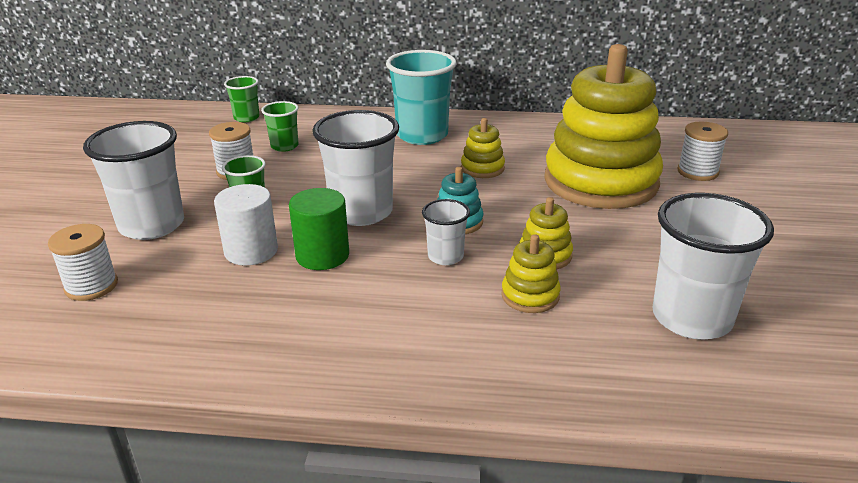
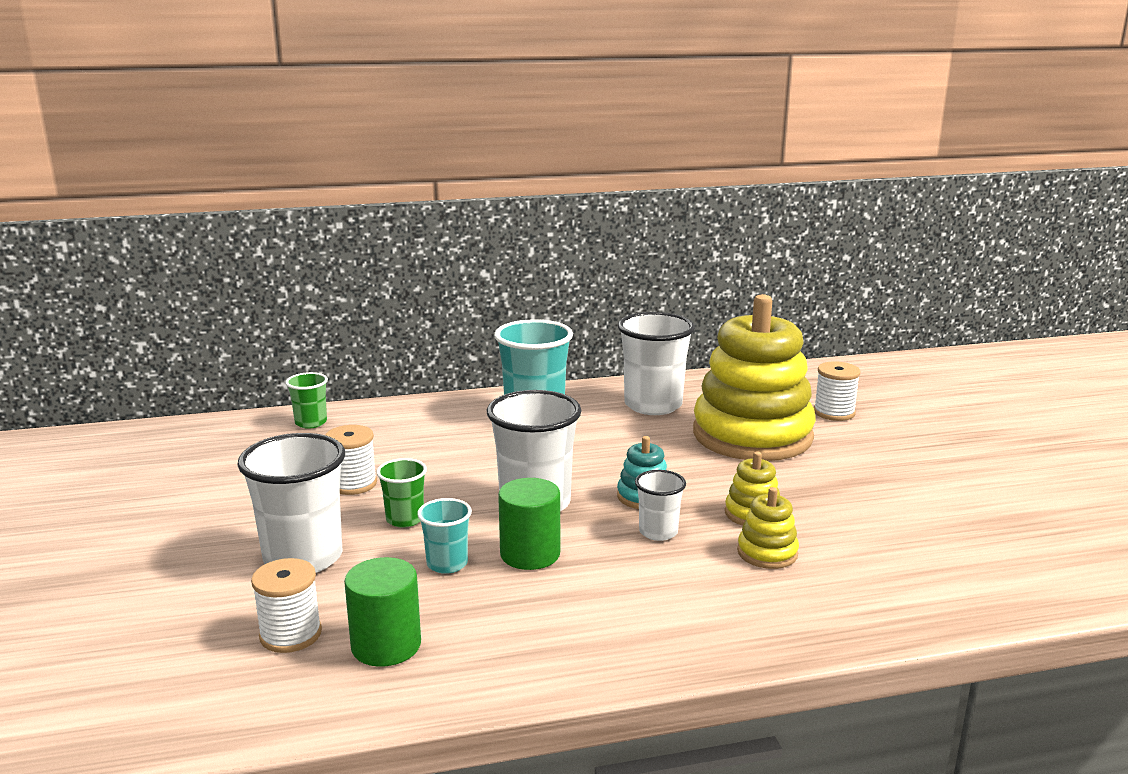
camera: 20 degrees left, 10 degrees down
(150, 311) = (386, 645): none -> green cylinder
(251, 251) = (447, 564): white cylinder -> turquoise cup
(284, 146) = (386, 448): green cup -> none
(482, 168) = (626, 439): yellow stacking toy -> none
(691, 318) = (921, 545): white cup -> white cup (653, 405)

